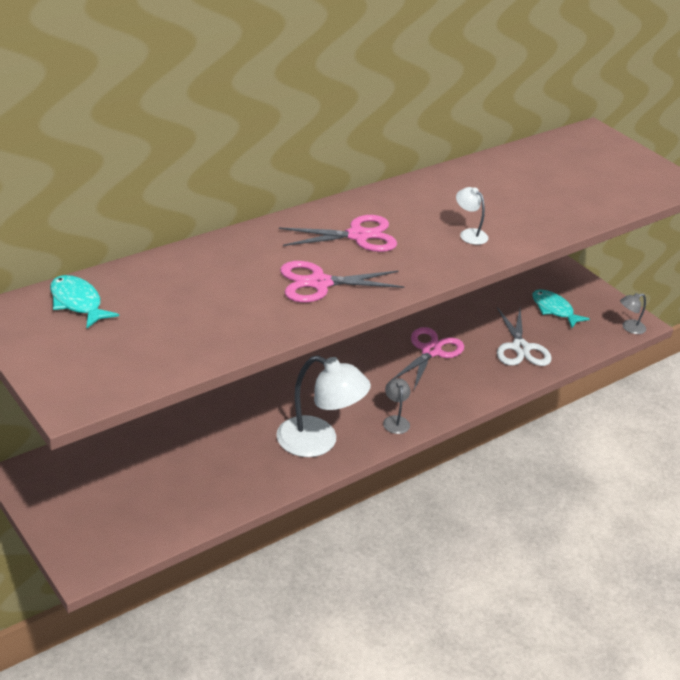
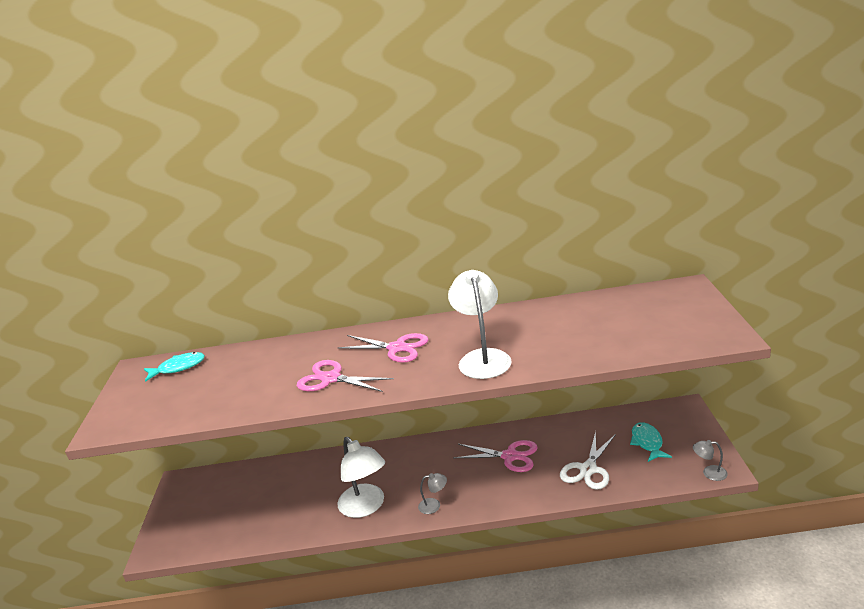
camera: 40 degrees right, 10 degrees down
(77, 303) = (178, 368): turquoise fish -> turquoise fish turned 75 degrees clockwise
(395, 420) = (434, 505): grey lamp -> grey lamp turned 60 degrees clockwise
(431, 351) = (510, 456): pink scissors -> pink scissors turned 45 degrees clockwise
(469, 234) = (482, 358): white lamp -> white lamp, size x2.17

